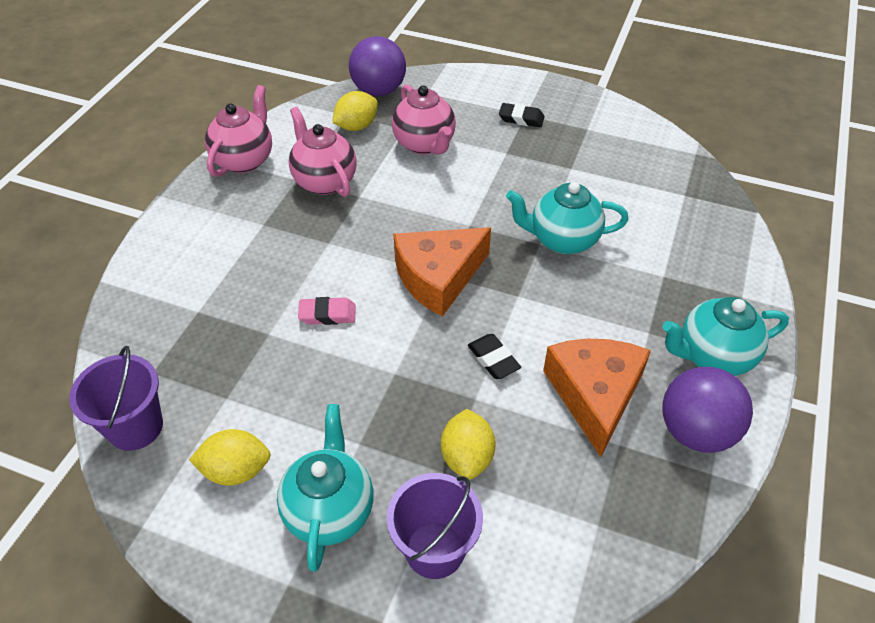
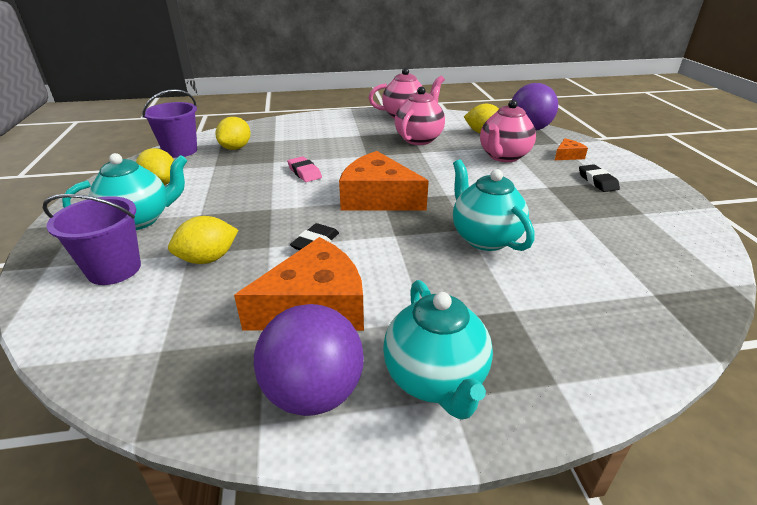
camera: 60 degrees right, 15 degrees down
(186, 360) = (236, 148): none -> yellow lemon
(459, 104) = (567, 155): none -> orange cheese
(713, 356) = (435, 380): turquoise teapot -> turquoise teapot turned 150 degrees counterclockwise

